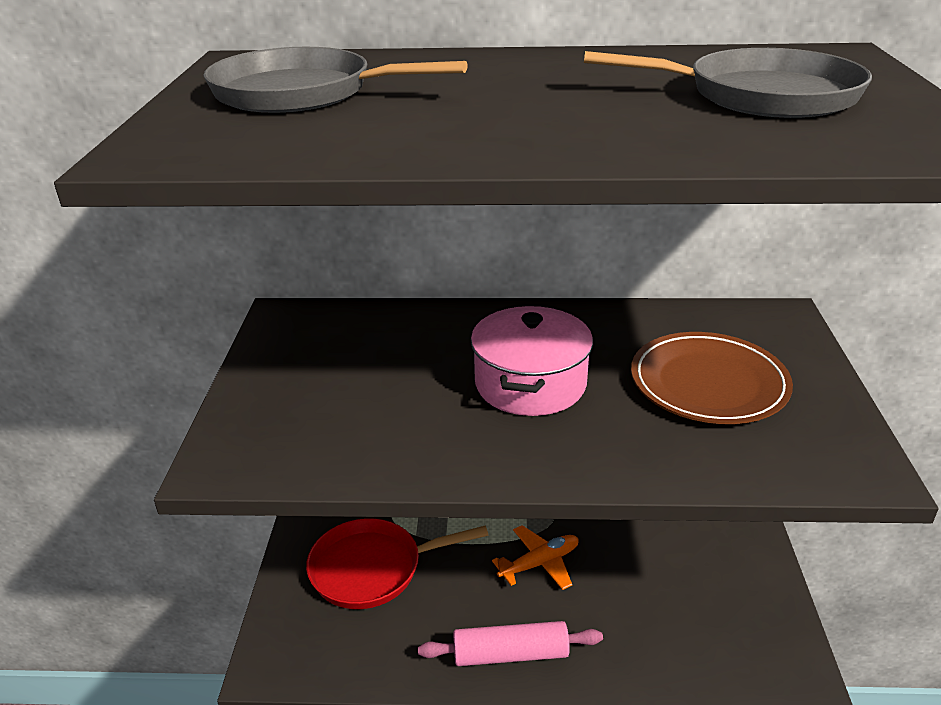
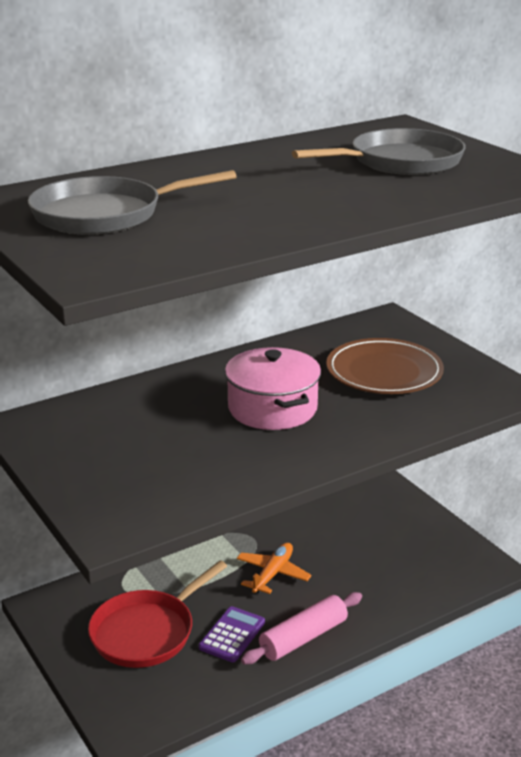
camera: 35 degrees left, 5 degrees down
(444, 612) = (232, 635): none -> purple calculator

